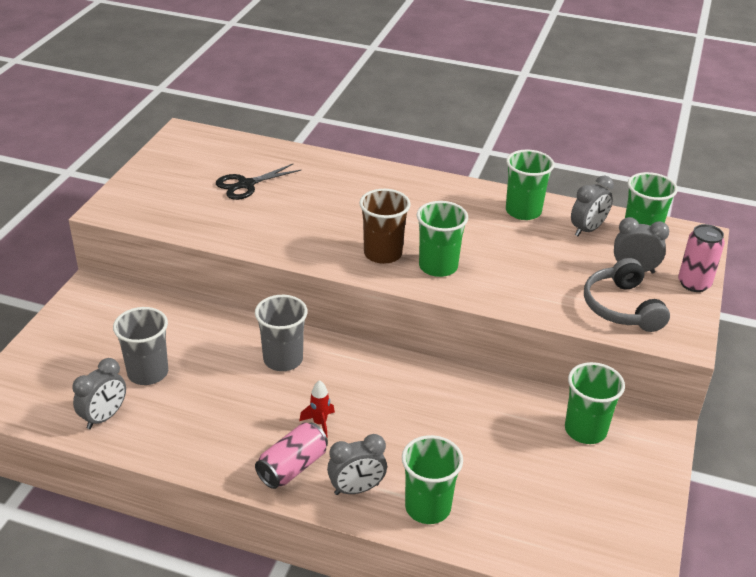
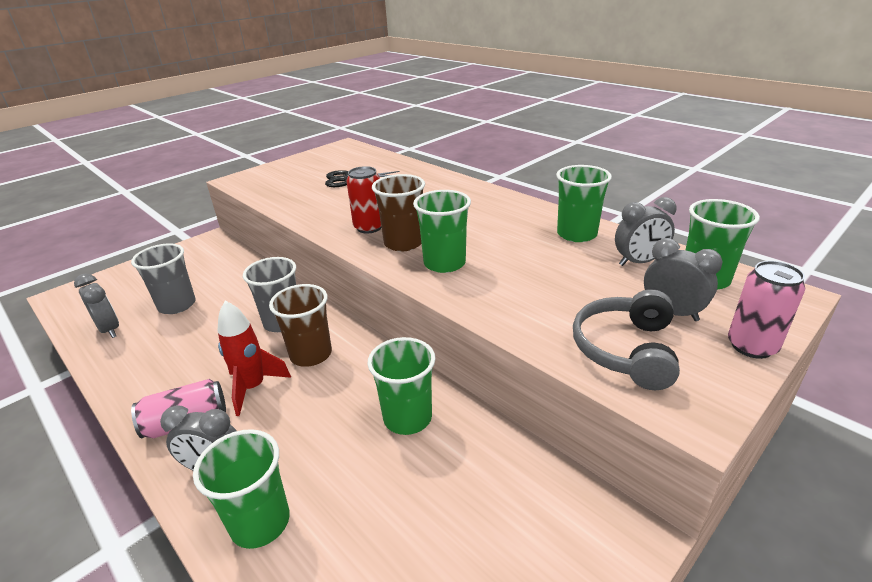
camera: 30 degrees right, 5 degrees down
(104, 417) = (109, 330): grey clock -> grey clock turned 105 degrees counterclockwise
(320, 423) = (253, 388): red rocket -> red rocket, size x1.68
(332, 243) = (369, 227): none -> red can
(341, 381) = (311, 354): none -> brown cup
(585, 430) = (521, 495): green cup -> green cup (407, 418)

